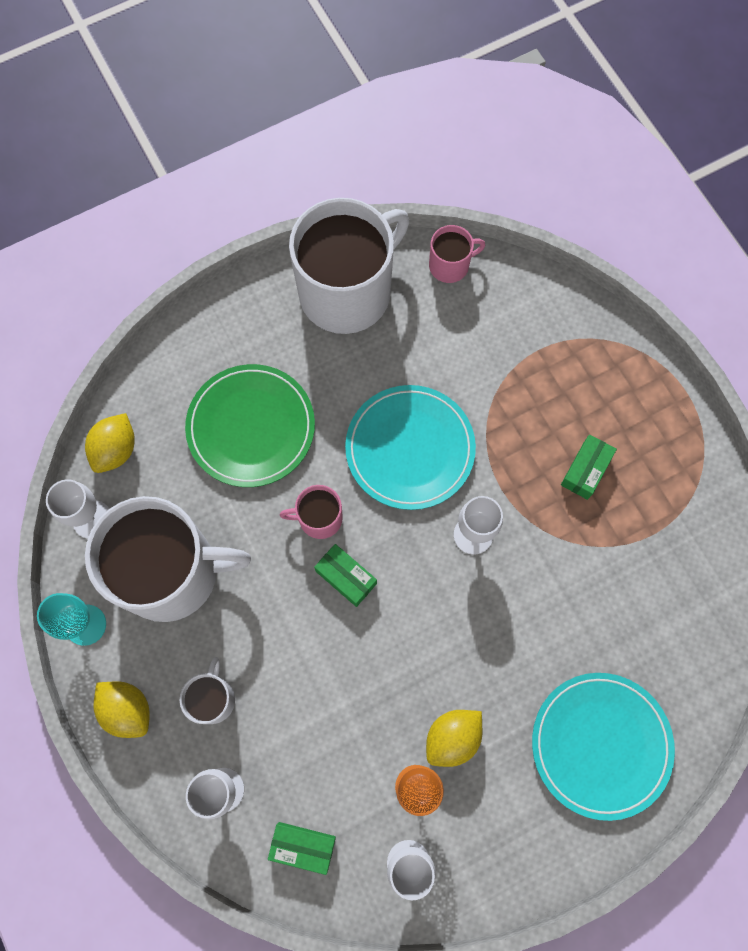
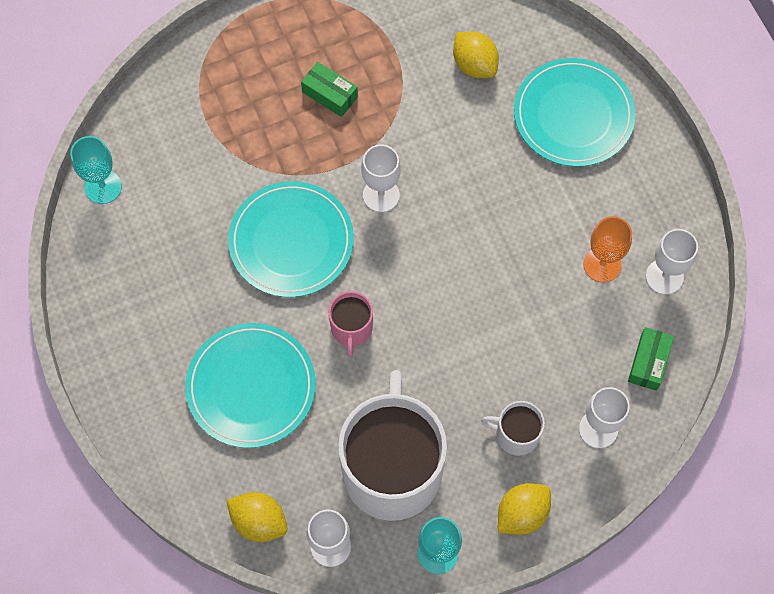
camera: 85 degrees left, 5 degrees down
(251, 427) = (251, 387): green plate -> turquoise plate
(346, 577) = (411, 308): green box -> none
(347, 291) = (116, 285): white mug -> none
(450, 265) = (103, 187): pink mug -> turquoise goblet
(452, 737) = (562, 231): yellow lemon -> yellow lemon (474, 65)

